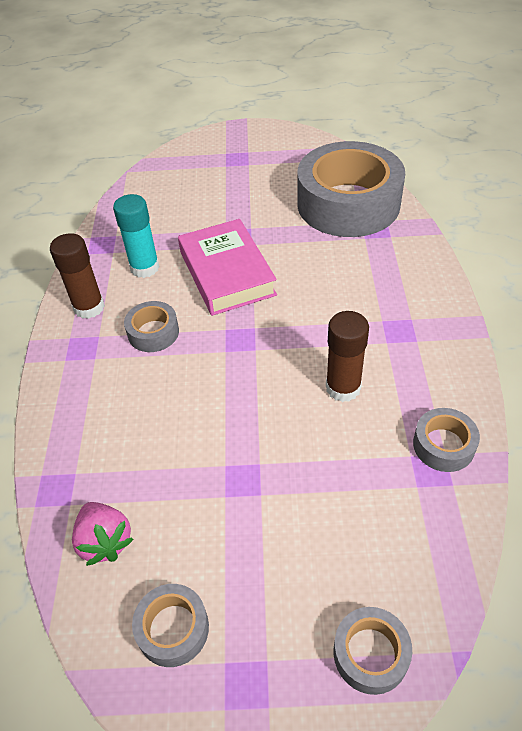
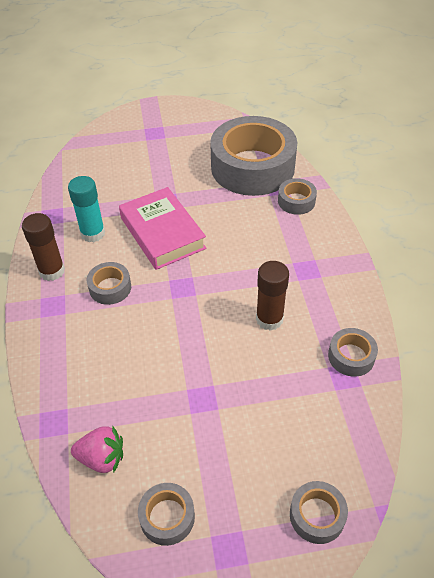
camera: 10 degrees left, 0 degrees up
(105, 541) = (102, 458): pink strawberry -> pink strawberry turned 45 degrees counterclockwise
(397, 247) = (296, 201): none -> grey tape

